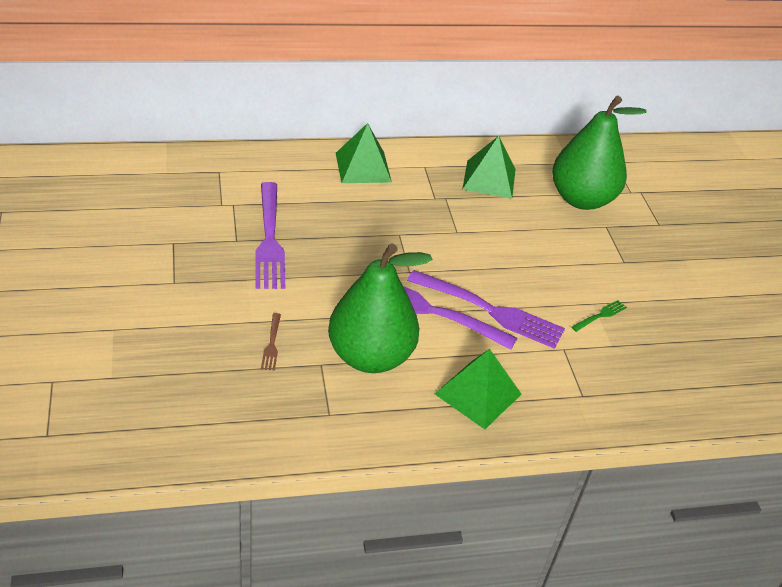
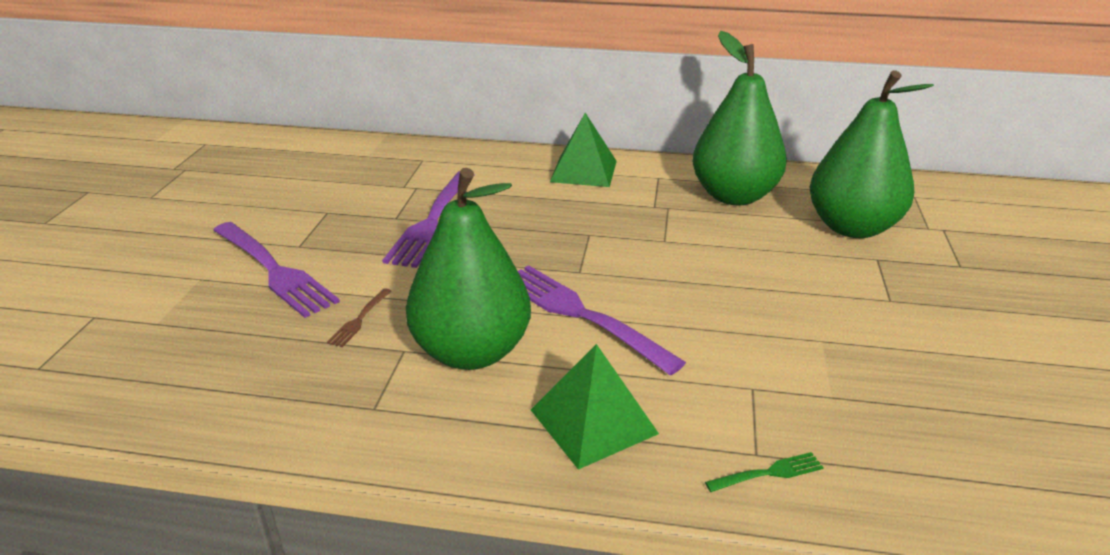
camera: 25 degrees right, 10 degrees down
(489, 179) = (734, 196): green pyramid -> green pear
(489, 310) = (663, 326): purple fork -> purple fork (273, 270)
(600, 316) = (827, 357): green fork -> green fork (768, 473)

